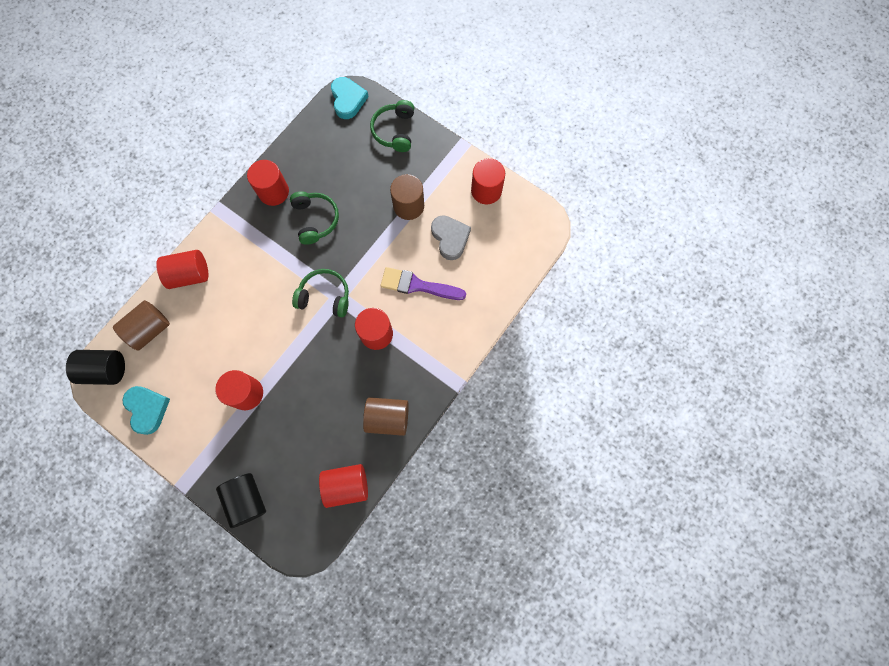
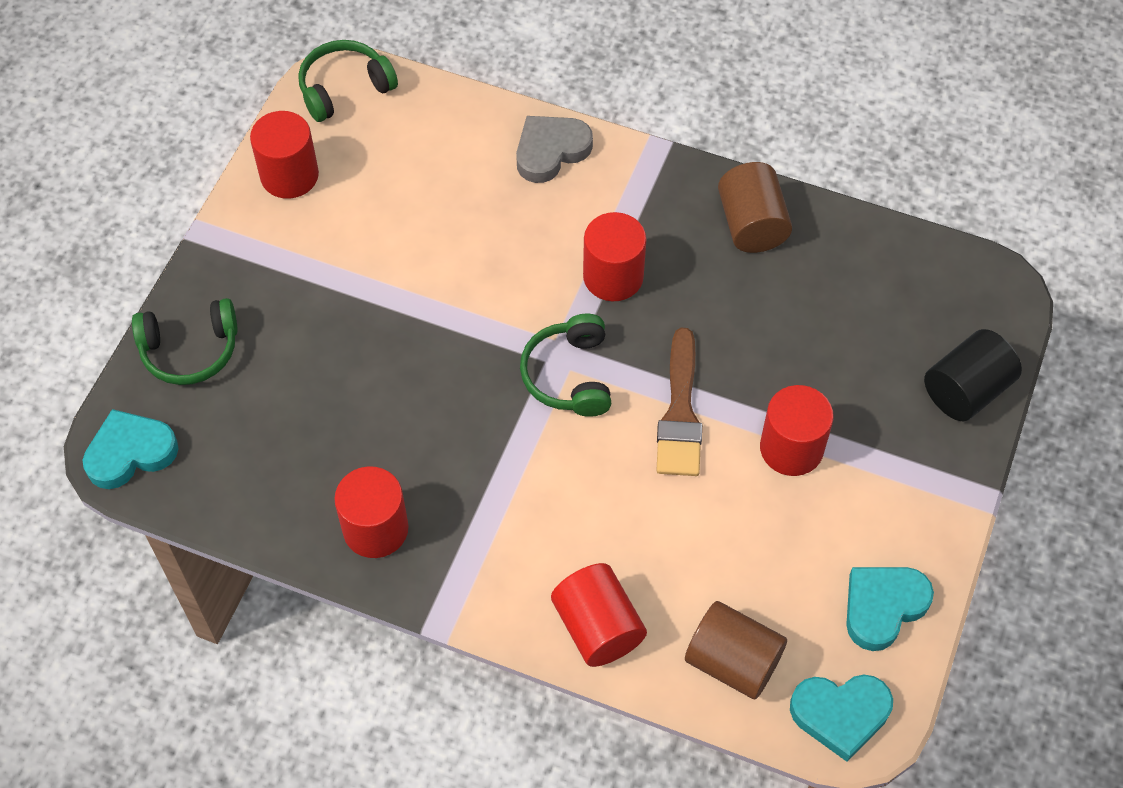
camera: 105 degrees left, 15 degrees down
(105, 370) = (840, 714): black cylinder -> turquoise heart
(286, 344) = (680, 412): none -> brown brush
(315, 220) = (418, 435): green headphones -> green headphones (344, 88)
(346, 485) = (882, 254): red cylinder -> none
(408, 206) = (350, 288): brown cylinder -> none
(418, 285) = (504, 236): purple brush -> none
(450, 238) = (399, 209): grey heart -> grey heart (551, 151)

